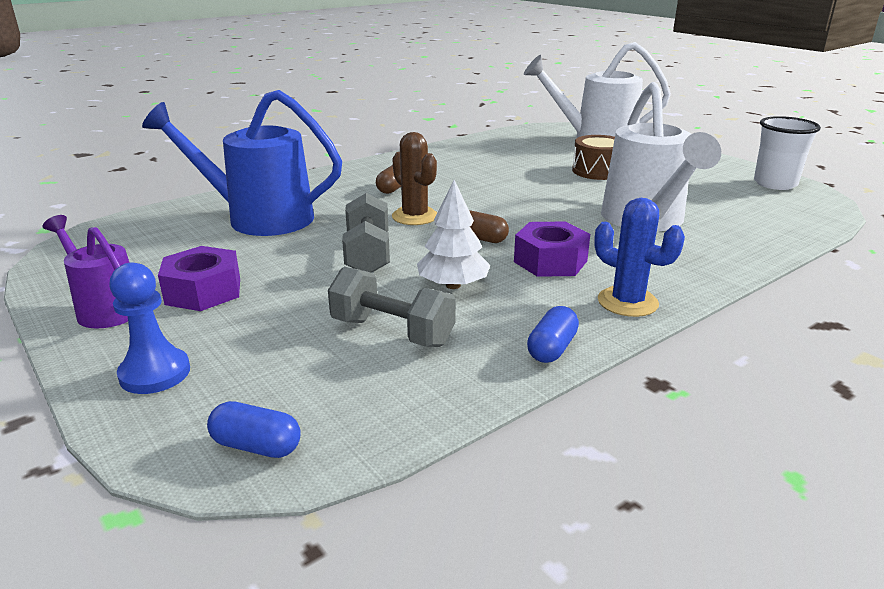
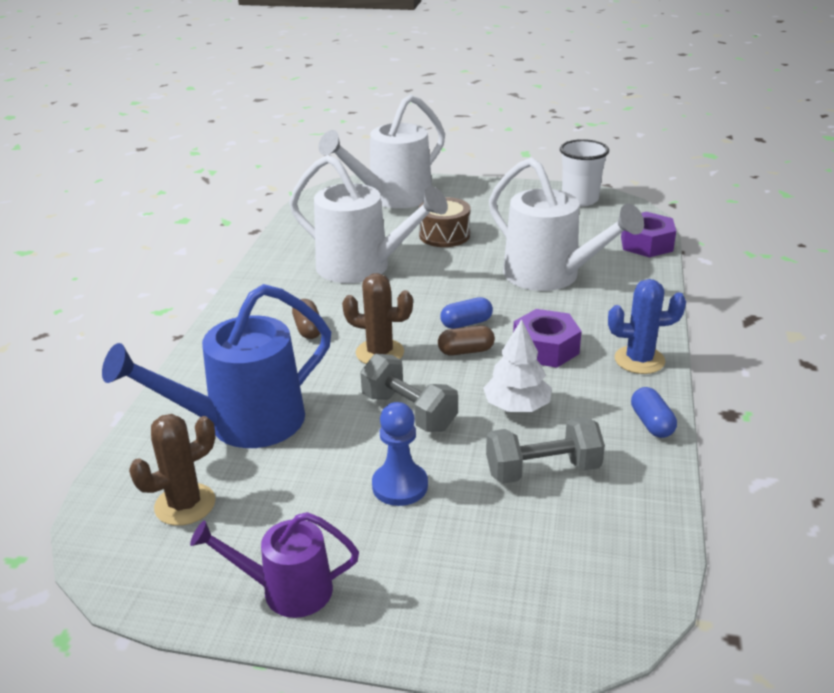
camera: 40 degrees left, 5 degrees up
(151, 241) = (185, 504): none -> brown cactus
(155, 373) = (444, 610): blue pawn -> blue pawn (400, 486)
(203, 291) = (340, 522): purple nut -> purple nut (646, 244)
(256, 446) = (606, 606): blue capsule -> blue capsule (466, 323)
(497, 170) = (363, 267): none -> white watering can

